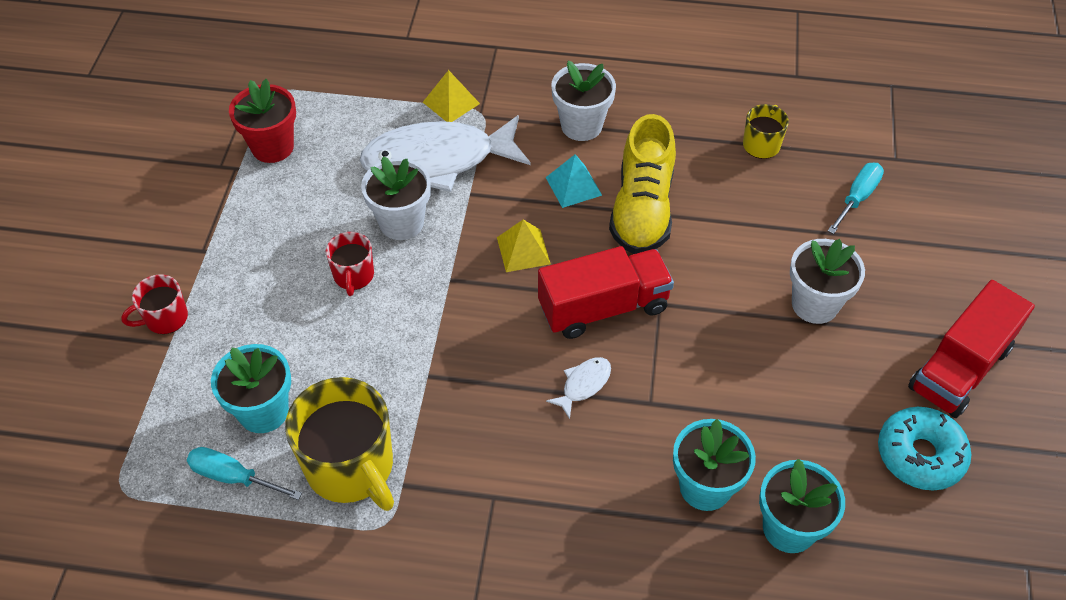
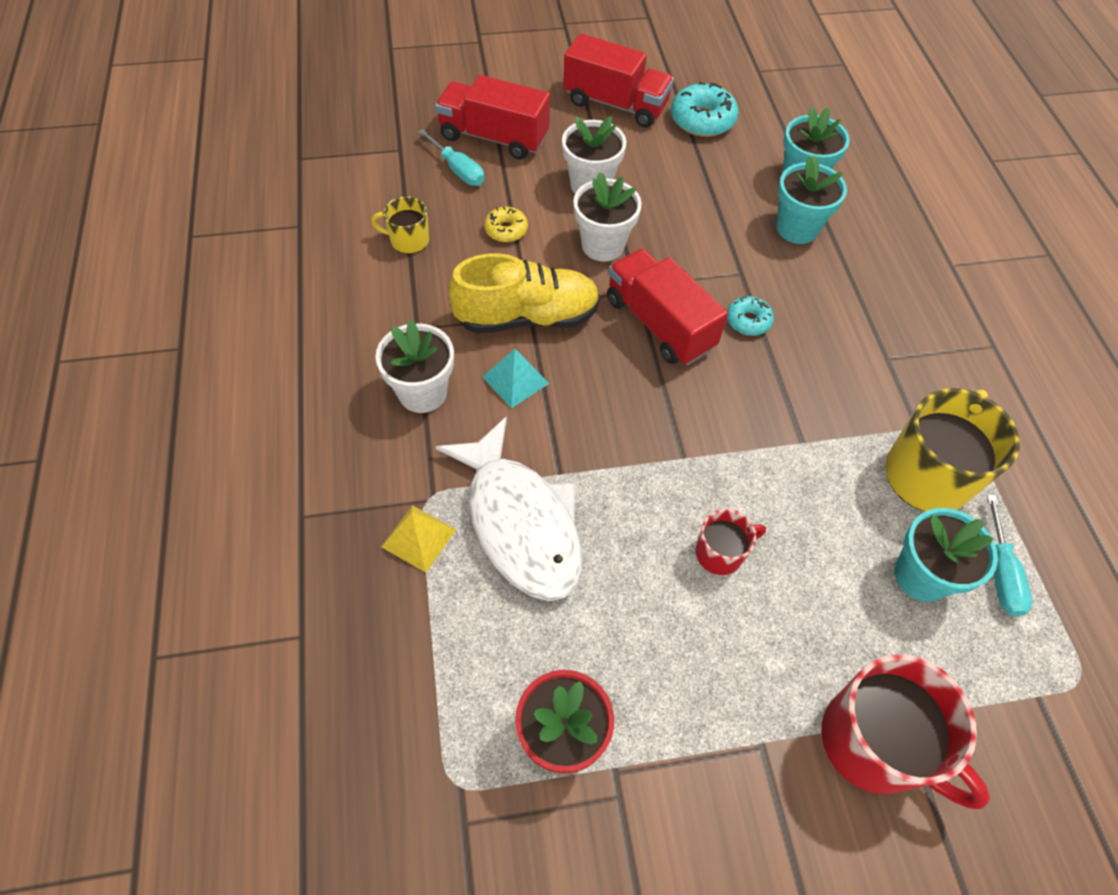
camera: 110 degrees left, 5 degrees up
(165, 318) = (875, 743): red mug -> red mug, size x1.93
(401, 223) = (628, 529): white flower pot -> white flower pot (603, 245)
(523, 250) = (619, 403): yellow pyramid -> none
(583, 385) = (748, 321): white fish -> turquoise donut
(760, 218) = (506, 230): none -> yellow donut
(857, 198) = (458, 170): turquoise screwdriver -> turquoise screwdriver turned 150 degrees counterclockwise
(907, 237) = (494, 137): none -> red truck

